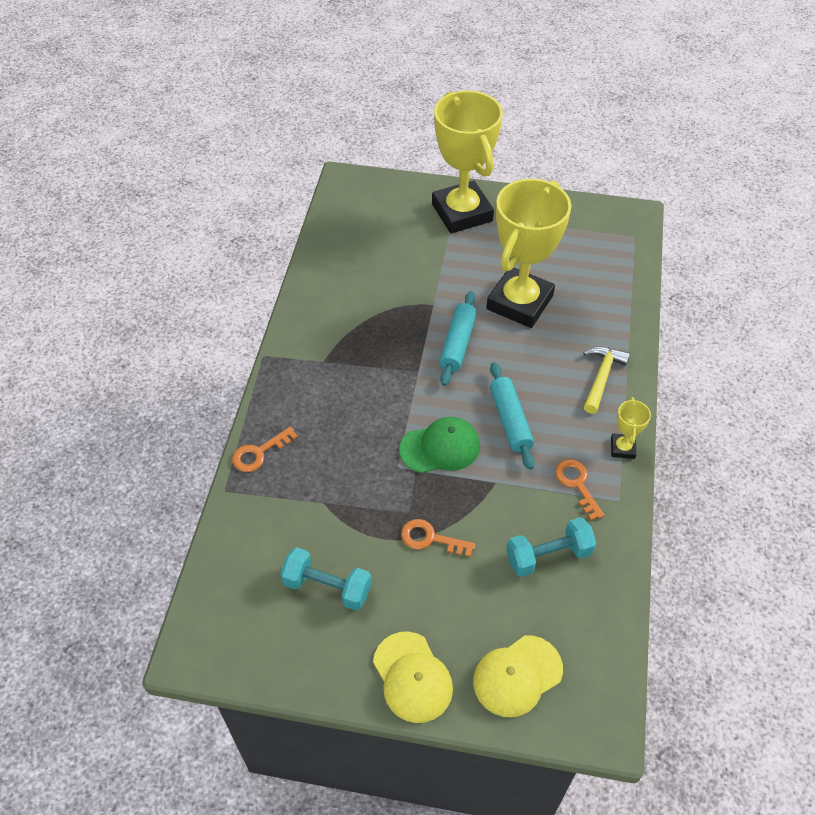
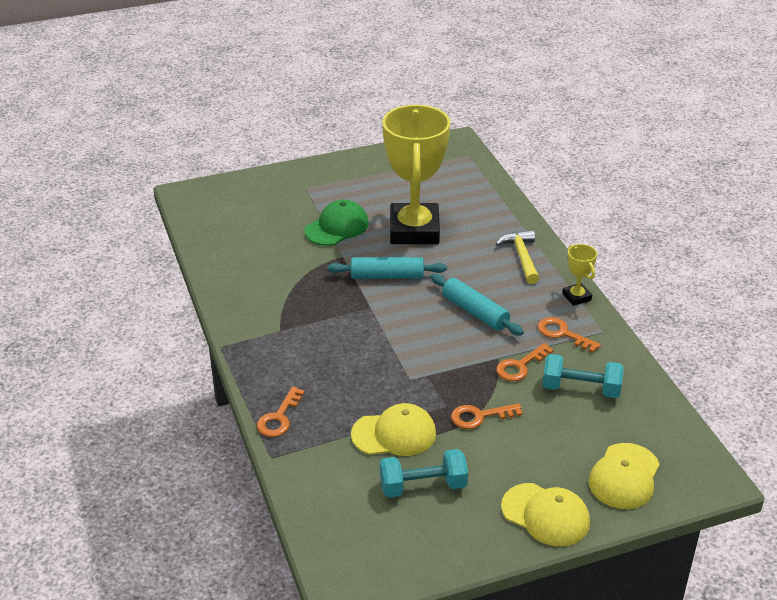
camera: 30 degrees left, 15 degrees down
(342, 519) = (394, 434): none -> yellow cap
(440, 447) = (434, 352): green cap -> green cap (337, 227)
(457, 344) = (387, 276): turquoise rolling pin -> turquoise rolling pin turned 75 degrees counterclockwise
(462, 212) = (312, 184): yellow trophy -> none
(508, 501) = (520, 366): none -> orange key
(548, 555) = (580, 389): turquoise dumbbell -> turquoise dumbbell turned 60 degrees clockwise

